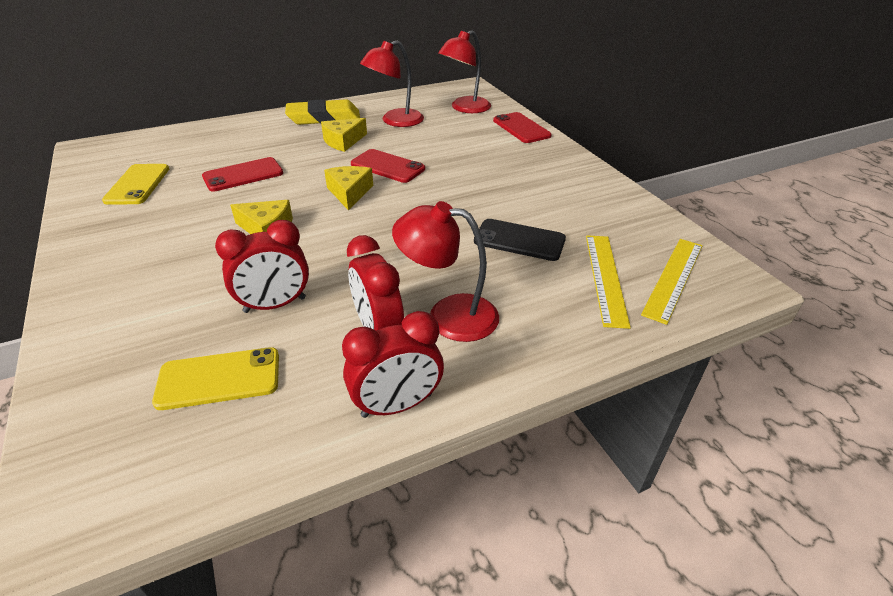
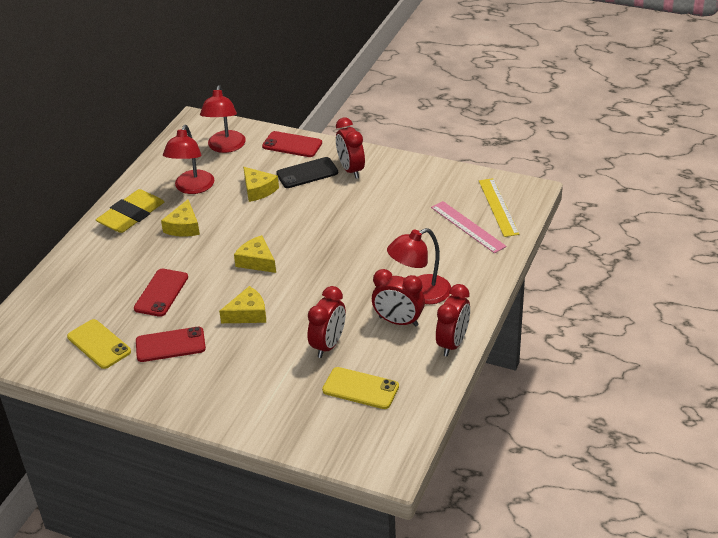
camera: 40 degrees left, 0 degrees up
(219, 379) = (360, 388): yellow phone -> yellow phone turned 75 degrees clockwise
(387, 166) = (249, 228): red phone -> red phone (170, 345)
(441, 144) = (258, 190): none -> yellow cheese
(519, 240) = (400, 231): black phone -> black phone (307, 173)
(546, 167) = (351, 170): none -> red clock
(605, 278) = (467, 227): yellow ruler -> pink ruler

